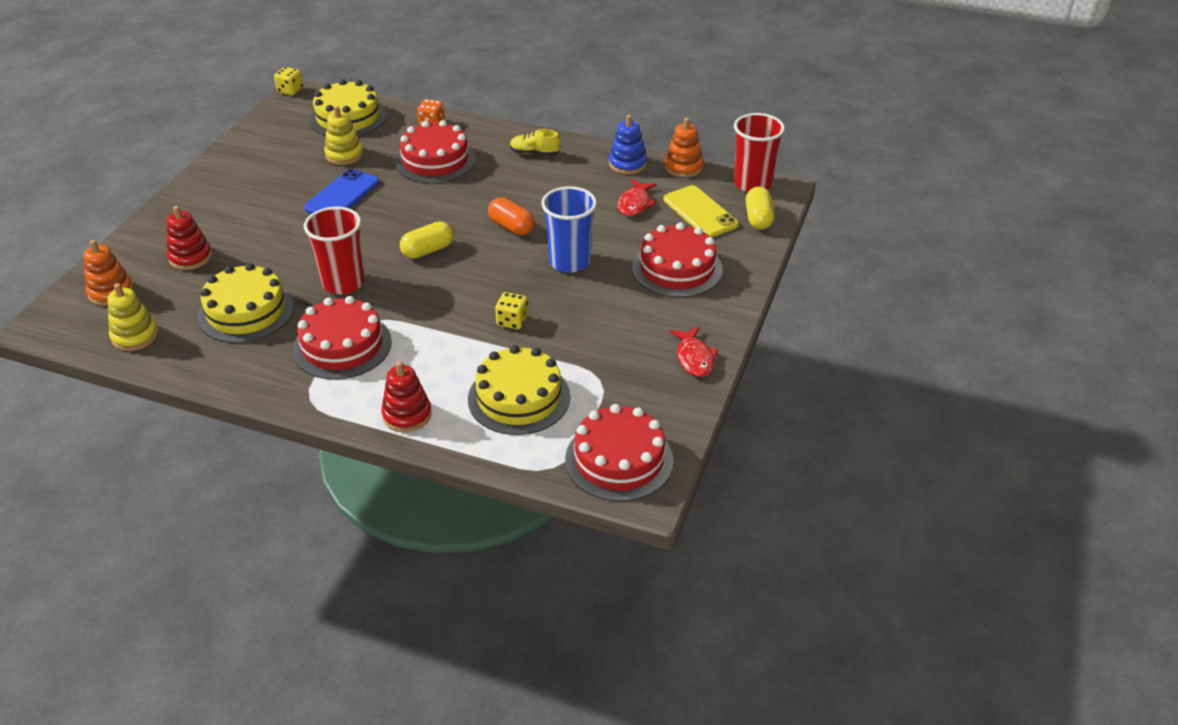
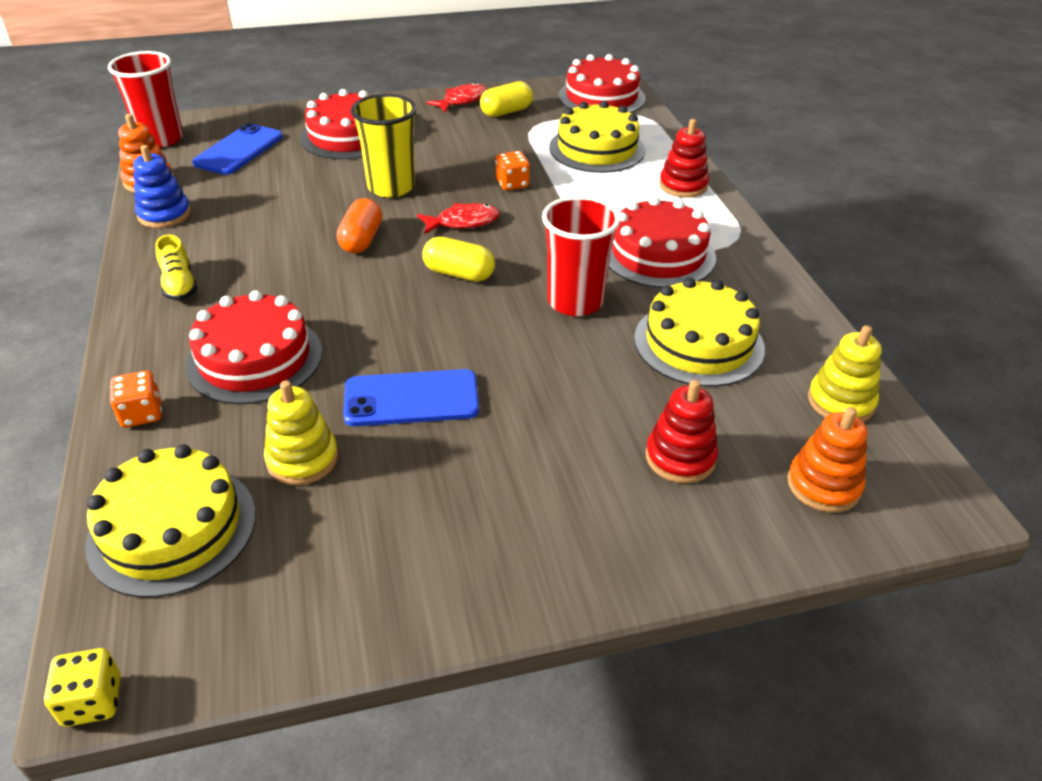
camera: 125 degrees left, 0 degrees up
(512, 321) = (512, 184): yellow dice -> orange dice
(569, 262) = (391, 187): blue cup -> yellow cup
(635, 204) = (251, 186): red fish -> red fish (463, 222)
(700, 212) = (239, 150): yellow phone -> blue phone
(758, 218) = (227, 122): yellow capsule -> yellow capsule (506, 112)

